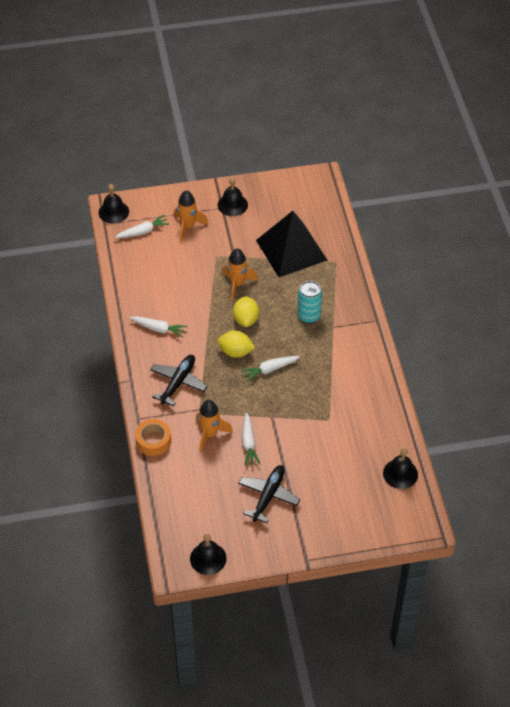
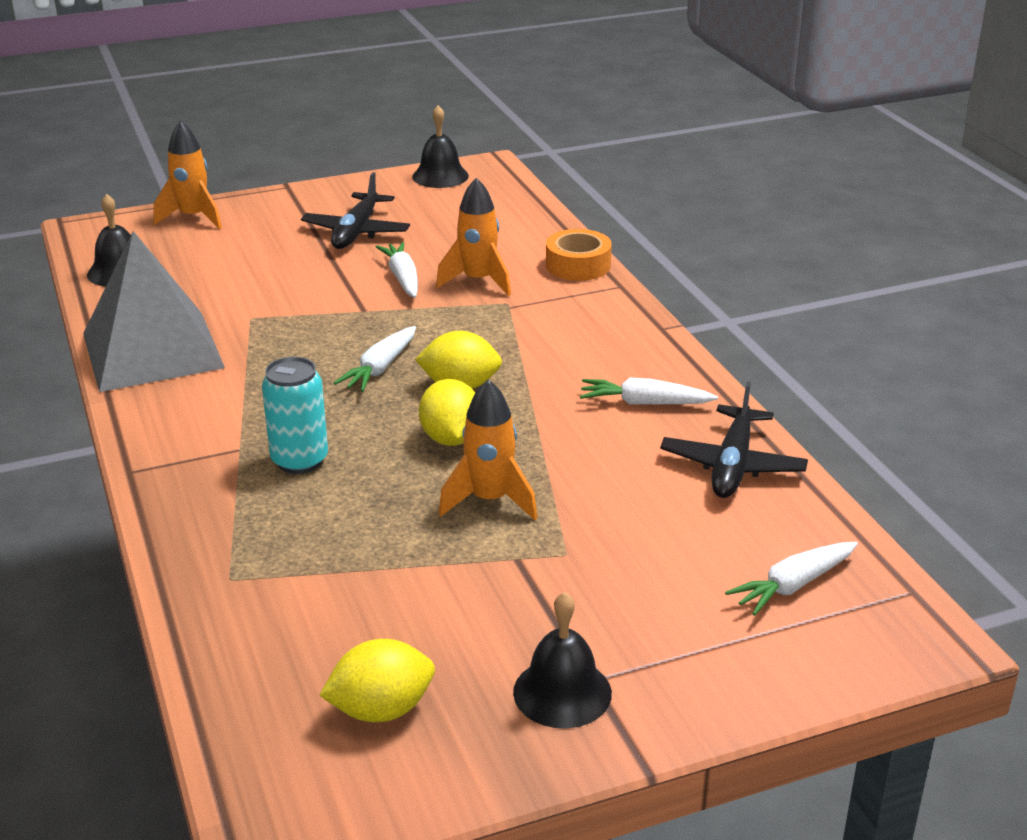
camera: 170 degrees right, 20 degrees down
(113, 212) = (909, 625): black bell -> none
(178, 382) = (565, 333): black plane -> black plane (732, 465)
(188, 226) = (673, 614): orange rocket -> orange rocket (193, 218)
(269, 370) = (380, 368): white carrot -> white carrot turned 150 degrees clockwise
(288, 206) = (381, 710): none -> yellow lemon
(291, 250) = (358, 592): black pyramid -> none
(375, 400) = (152, 350): none -> grey pyramid

